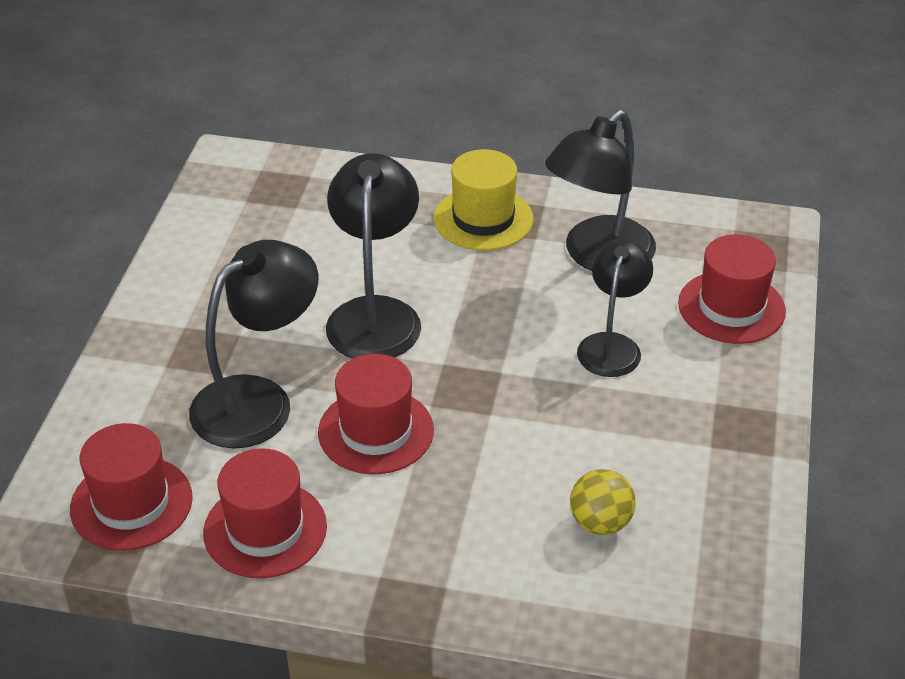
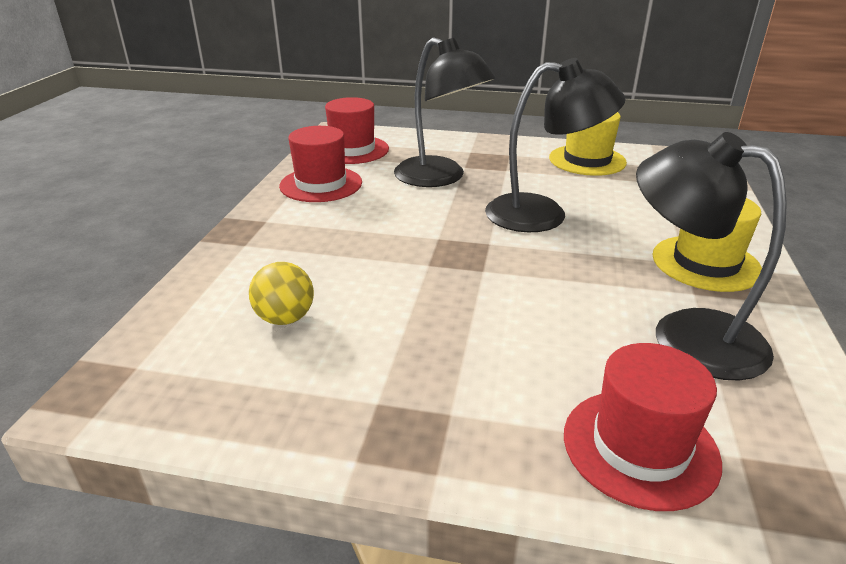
camera: 90 degrees right, 10 degrees down
(218, 256) = (587, 160): none -> yellow hat
(376, 431) = (409, 217): red hat -> none
(612, 345) = (535, 337): black lamp -> none

